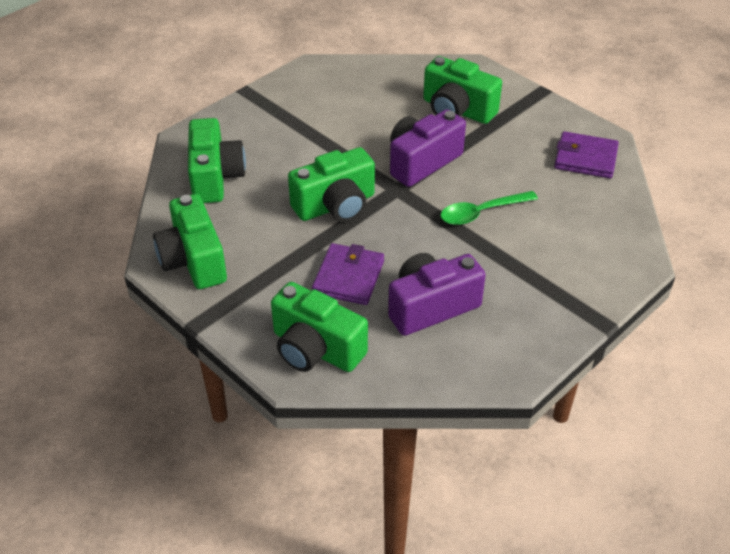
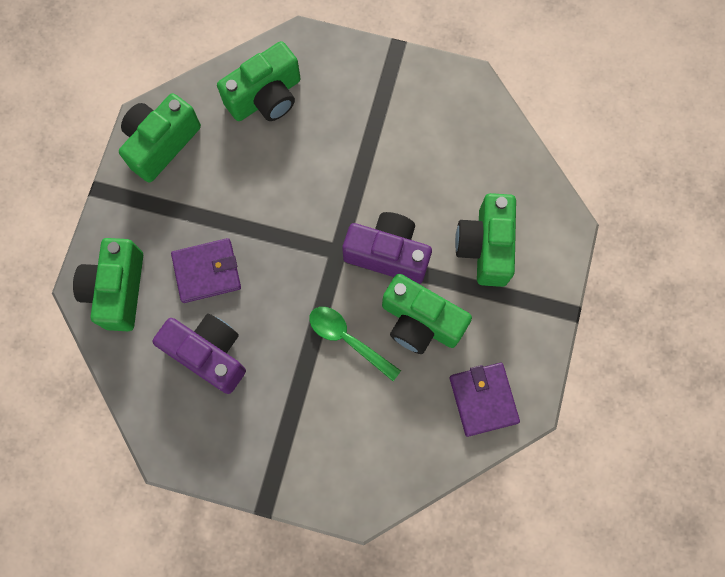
camera: 60 degrees right, 30 degrees up
(335, 205) = (286, 213): green camera -> green camera (420, 322)

